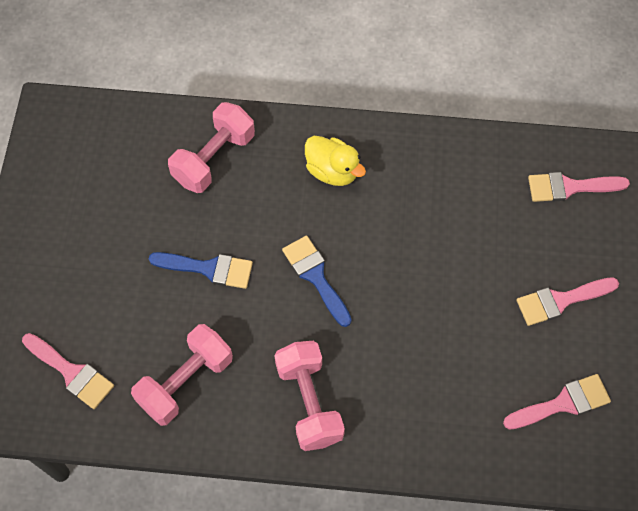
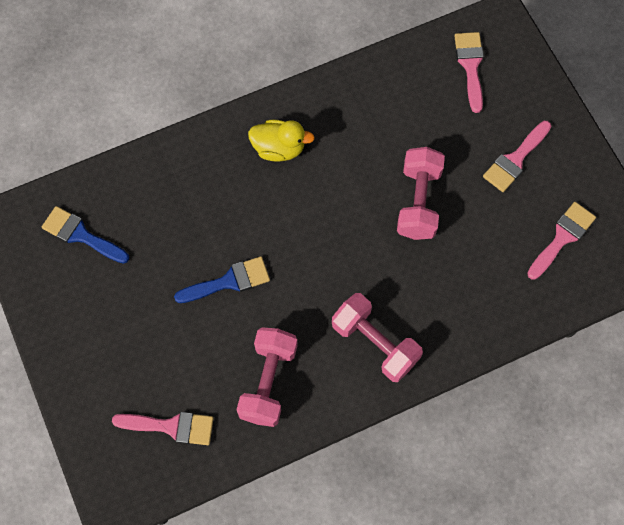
camera: 30 degrees left, 5 degrees up
(214, 159) = (175, 188): pink dumbbell -> pink dumbbell (418, 202)
(315, 276) = (318, 241): blue brush -> blue brush (81, 235)
(570, 187) = (470, 66): pink brush -> pink brush turned 120 degrees clockwise

